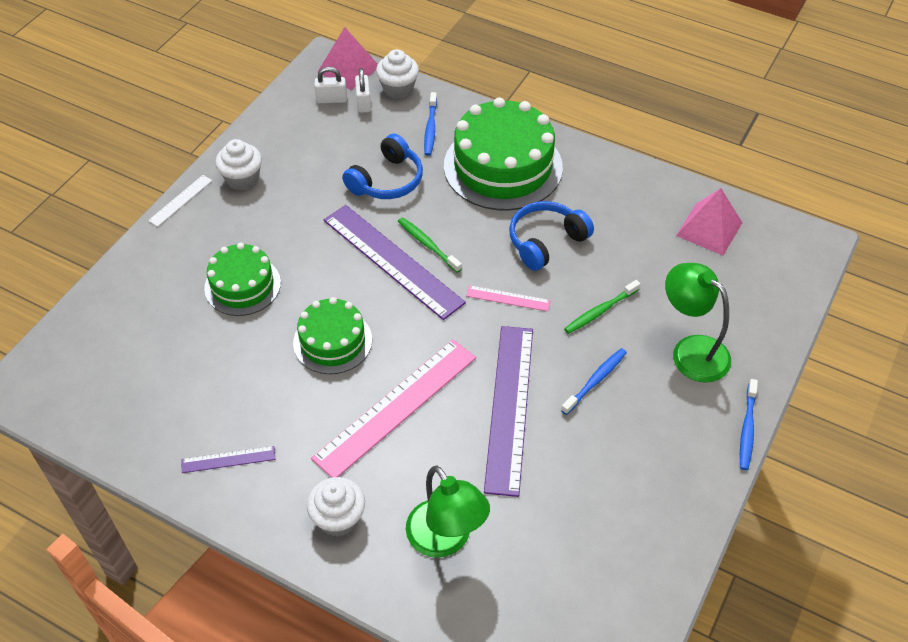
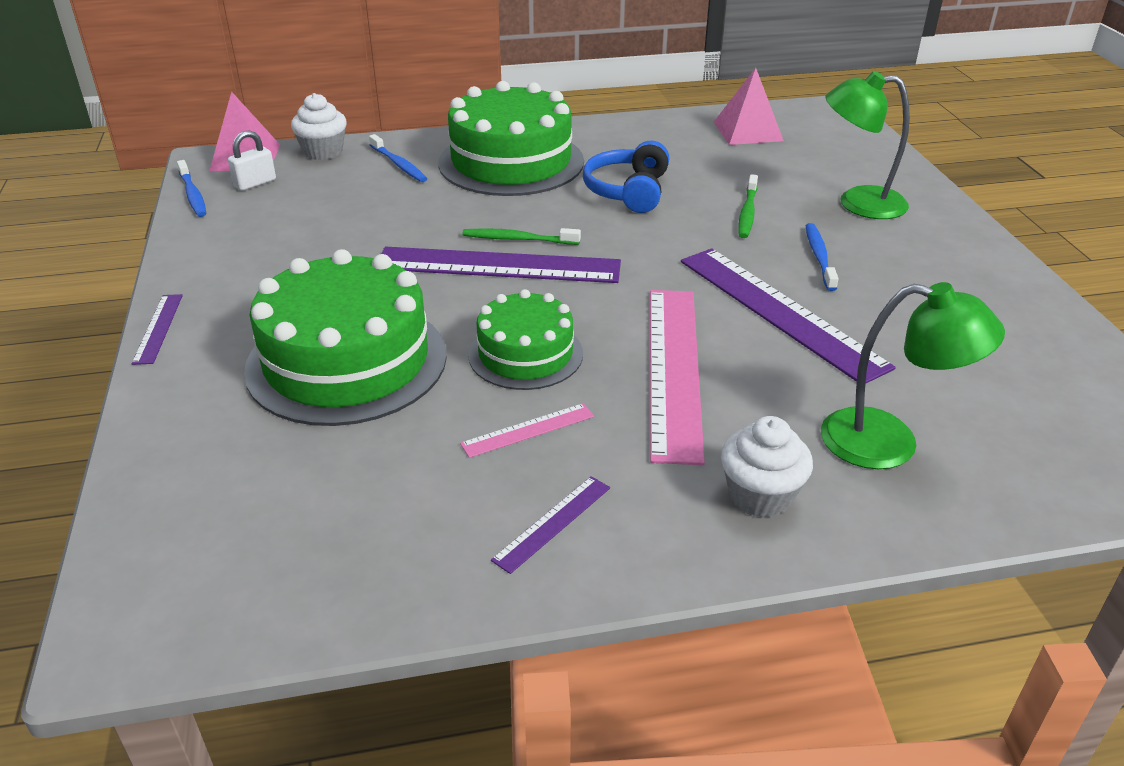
camera: 40 degrees left, 15 degrees down
(180, 200) = (158, 328): white ruler -> purple ruler
(242, 179) = (223, 278): white cupcake -> none
(242, 285) = (347, 361): green cake -> green cake, size x1.71
(363, 103) = (297, 173): white padlock -> none
(387, 180) = (405, 214): blue headphones -> none
(508, 298) = (655, 240): pink ruler -> pink ruler (528, 430)
(747, 428) = (978, 227): blue toothbrush -> blue toothbrush (193, 194)

